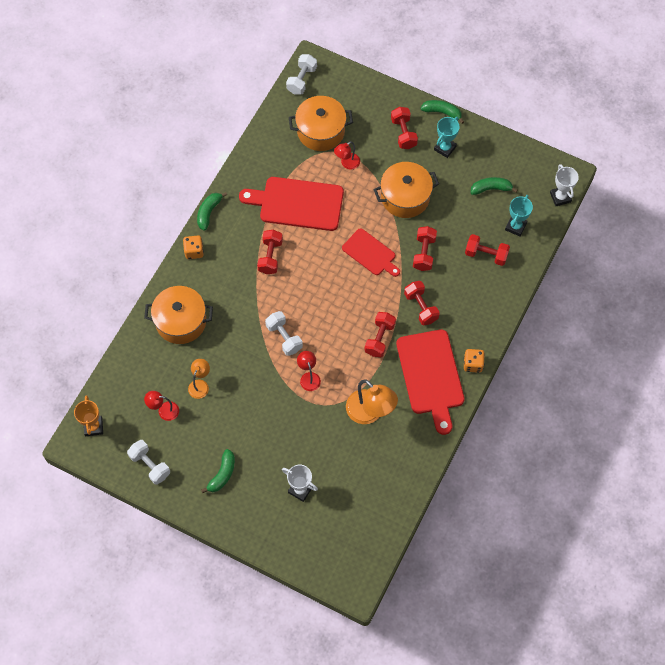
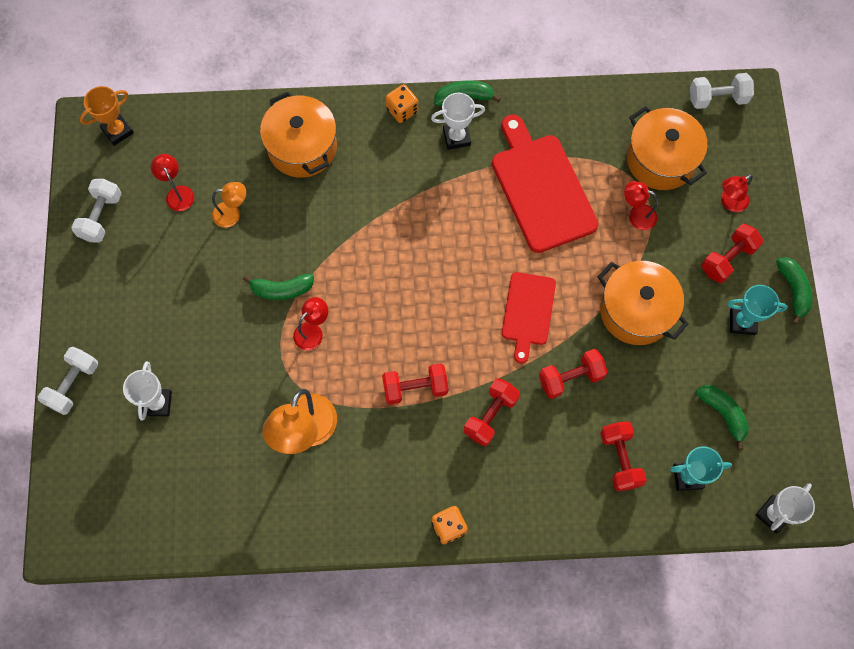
camera: 60 degrees right, 5 degrees up
(222, 474) = (131, 302): green banana -> green banana (281, 289)
(233, 231) = (456, 137): none -> white trophy
(270, 256) = (449, 197): red dumbbell -> none
(284, 337) = (349, 273): white dumbbell -> white dumbbell (73, 384)
(370, 112) = (729, 203): none -> red lamp
(430, 376) = (400, 480): red cutting board -> none

